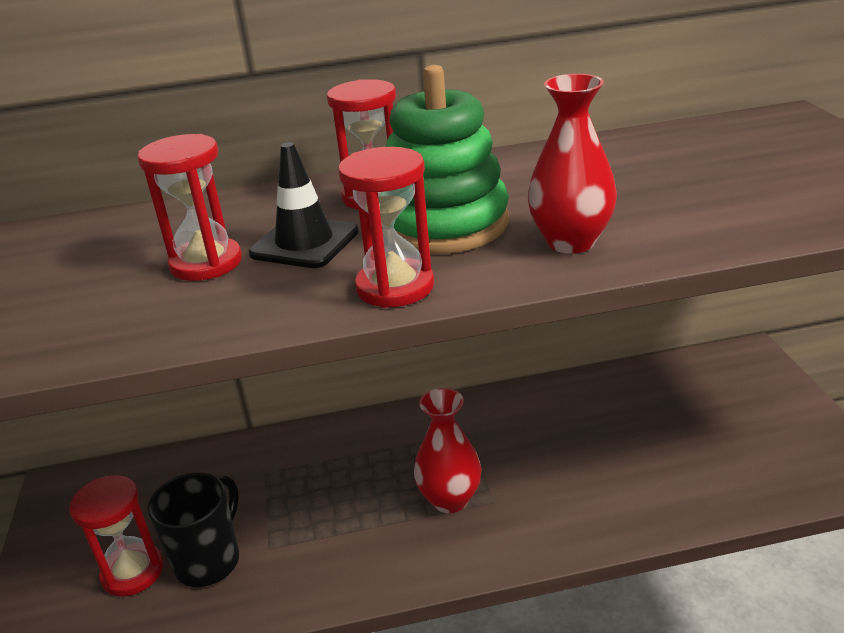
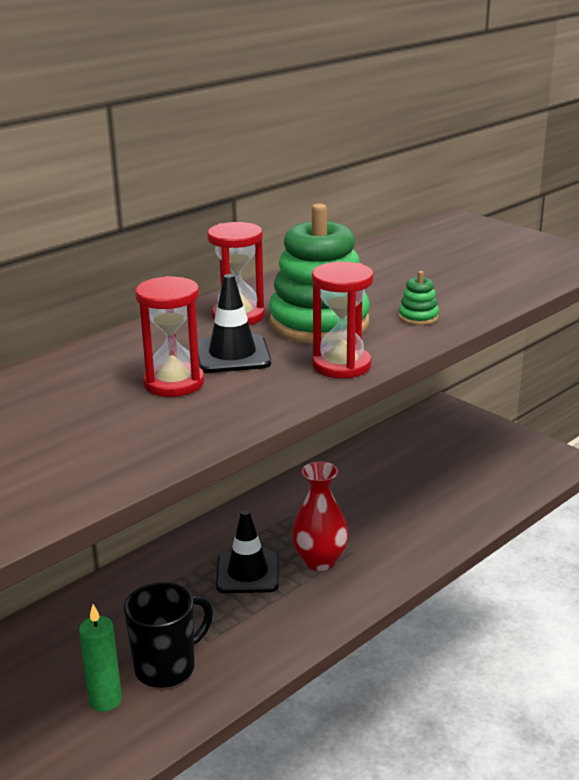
camera: 35 degrees left, 5 degrees down
(132, 572) = (105, 700): red hourglass -> green candle
(209, 561) = (167, 667): black mug -> black mug turned 60 degrees clockwise
(369, 484) = (247, 573): none -> black traffic cone
(571, 242) = (418, 317): red vase -> green stacking toy

